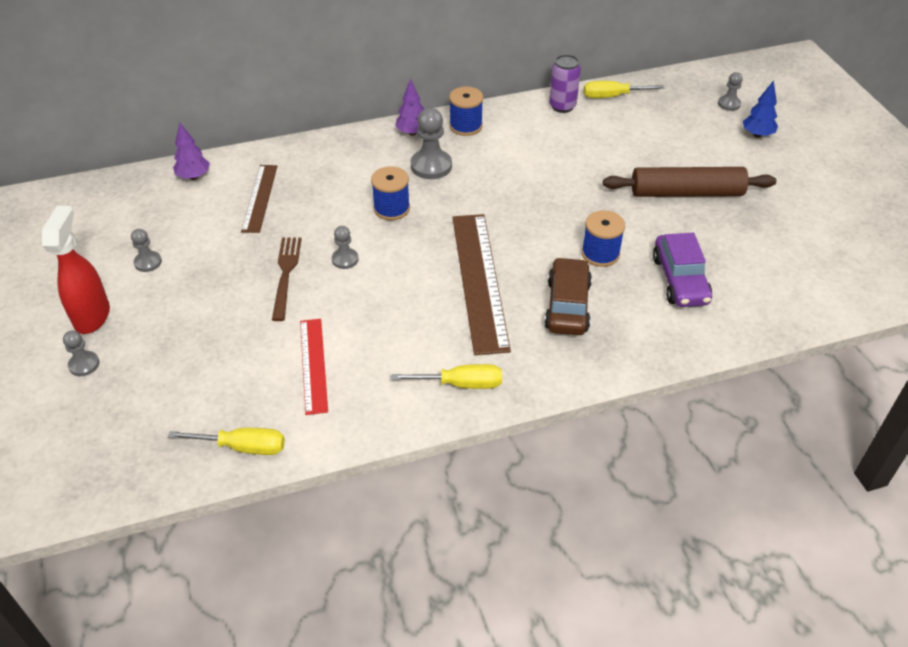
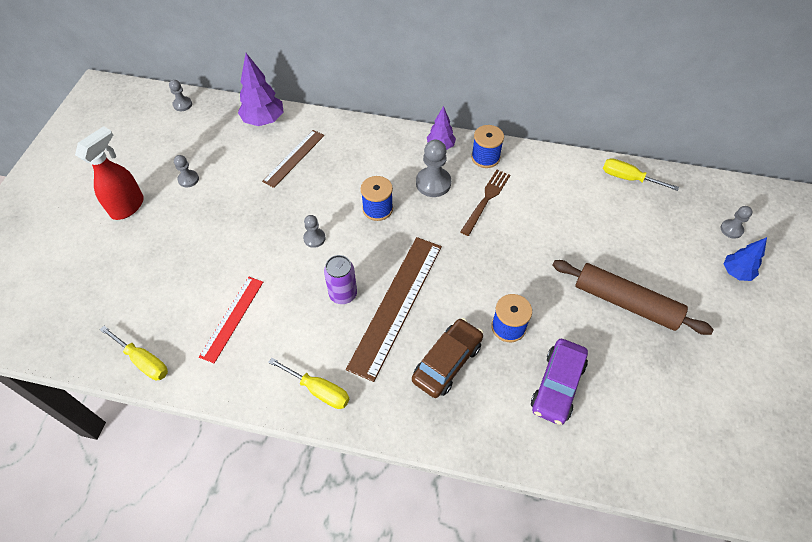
camera: 30 degrees right, 10 degrees up
(84, 364) = (98, 242): grey pawn -> grey pawn (182, 104)
(193, 176) = (264, 121): purple tree -> purple tree, size x1.58
(286, 274) = (267, 231): brown fork -> brown fork (486, 200)
(562, 106) = (577, 171): purple can -> purple can (343, 294)

